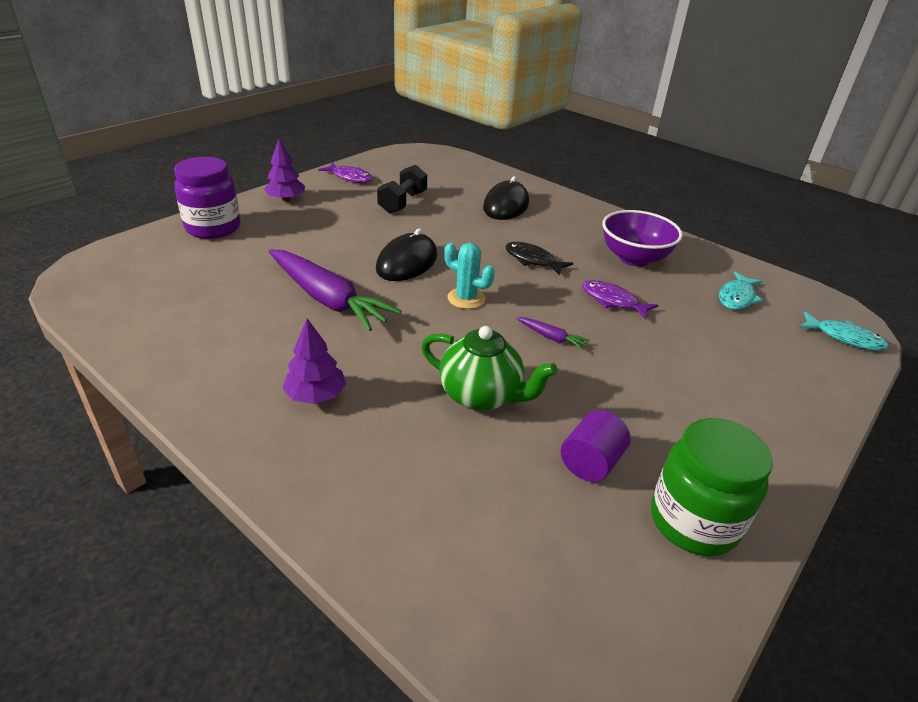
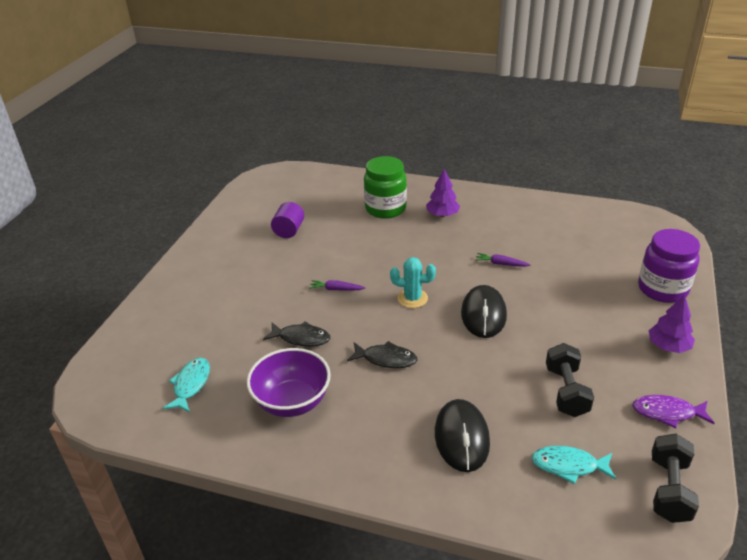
camera: 160 degrees right, 0 degrees up
(327, 299) = (501, 264): purple carrot -> purple carrot, size x0.41
(401, 159) = (669, 489): none -> black dumbbell
(481, 396) = (359, 241): green teapot -> none
(612, 301) = (301, 338): purple fish -> black fish
(693, 521) = (237, 224): green jar -> green jar (385, 209)
(844, 338) = (105, 371): turquoise fish -> turquoise fish (568, 466)

